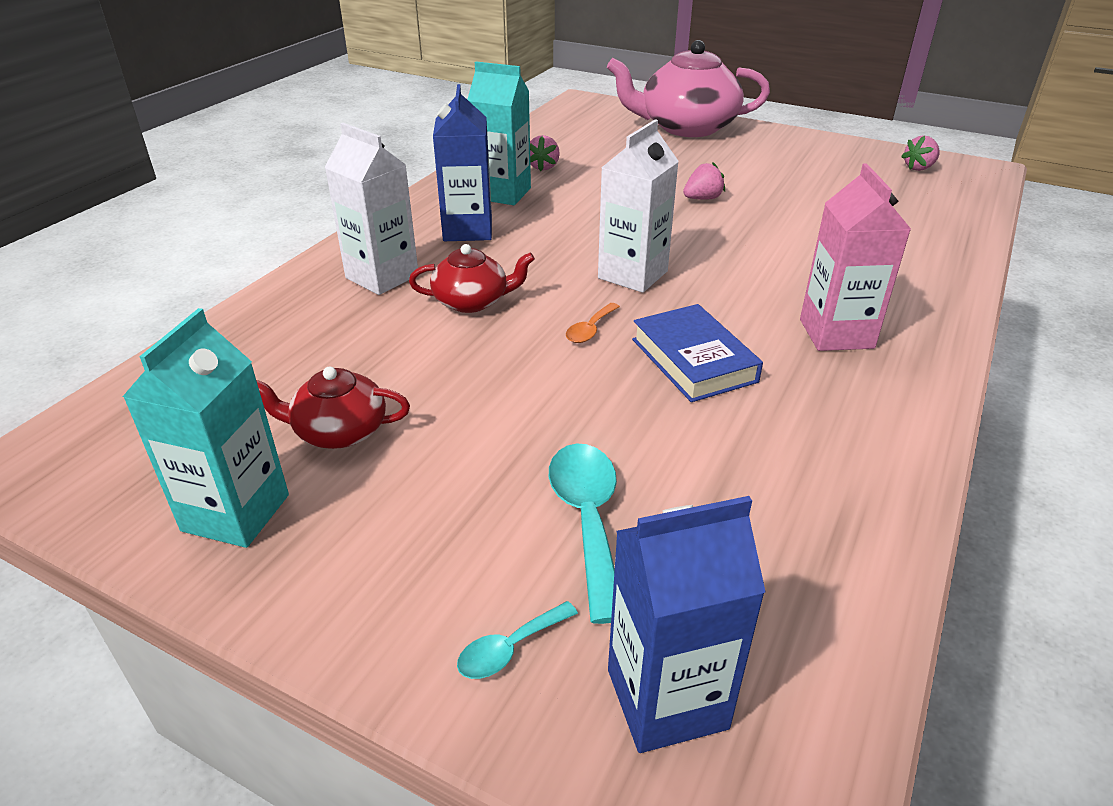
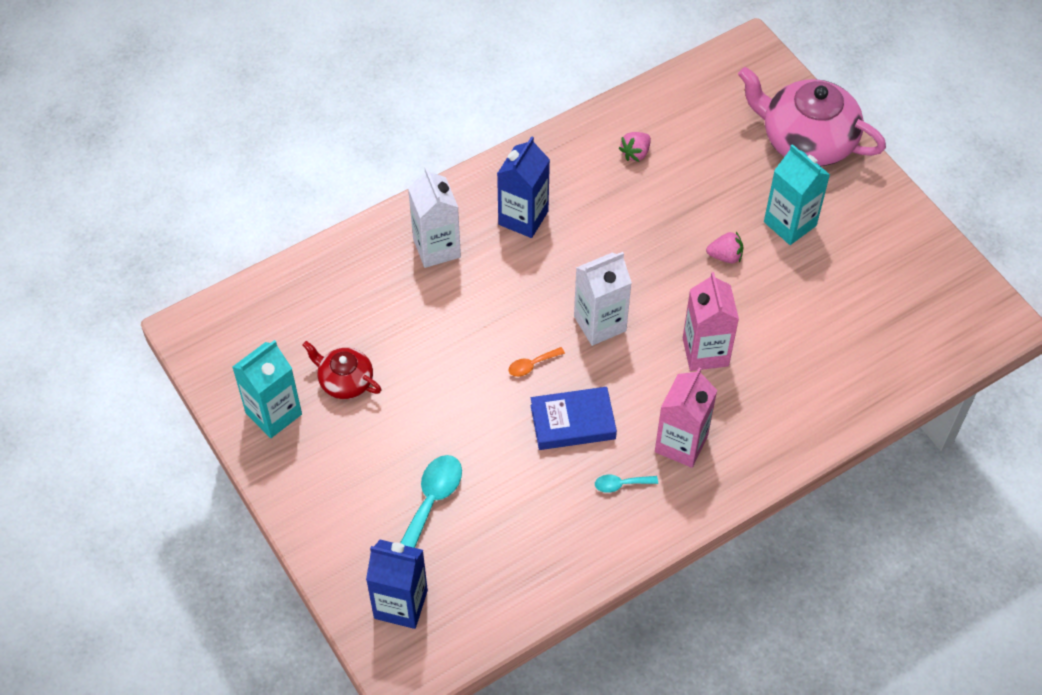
camera: 30 degrees right, 20 degrees up
(472, 301) = (478, 302): red teapot -> none
(502, 193) = (578, 179): turquoise carton -> turquoise carton (790, 224)
(509, 649) = (353, 549): turquoise spoon -> turquoise spoon (621, 484)
(693, 360) = (573, 422): blue book -> blue book turned 75 degrees clockwise
(766, 260) = (705, 352): none -> pink carton
(919, 168) = (949, 295): pink strawberry -> none

